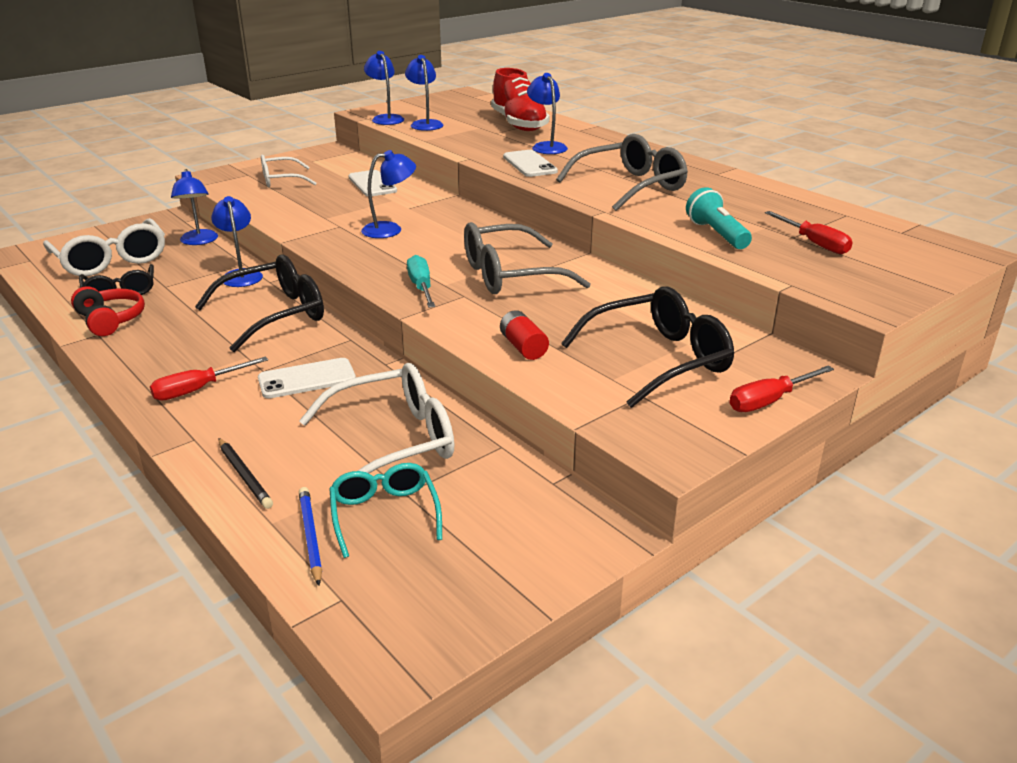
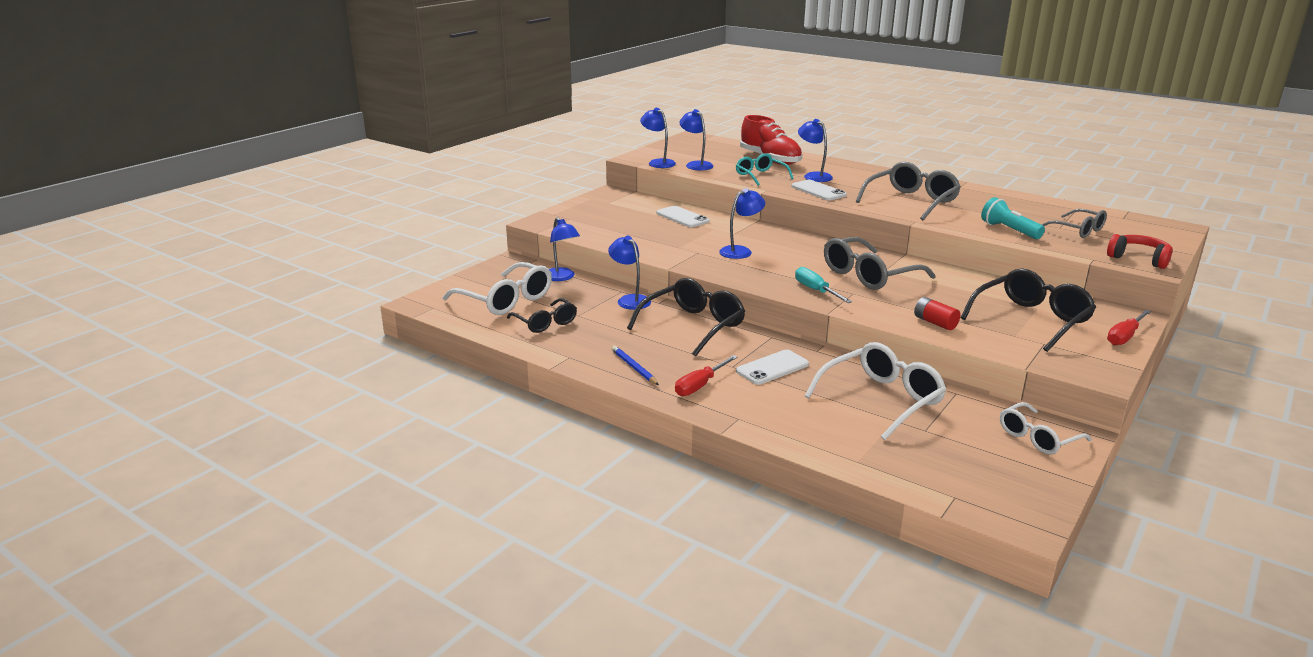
camera: 15 degrees left, 5 degrees down
(110, 320) = (566, 345): red headphones -> red headphones (1139, 259)
(244, 475) = (804, 436): black pencil -> none
(281, 180) = (603, 220): white glasses -> white glasses (1037, 438)
(310, 536) = (893, 465): blue pencil -> blue pencil (634, 367)
(384, 514) = (926, 444): turquoise glasses -> turquoise glasses (760, 176)
(814, 243) = (1078, 230): red screwdriver -> grey glasses

